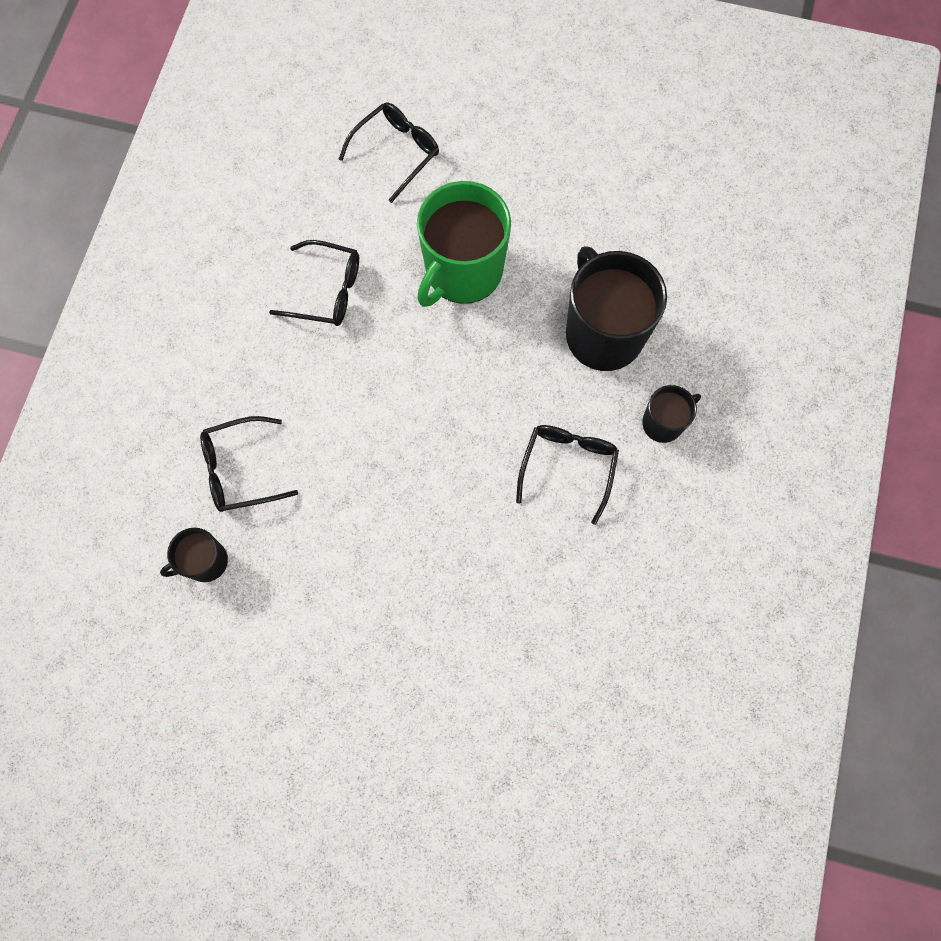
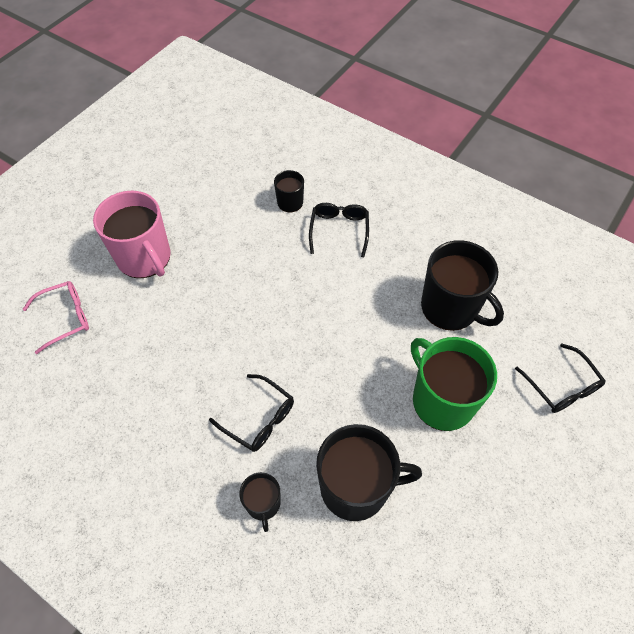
camera: 110 degrees right, 15 degrees down
(327, 291) = (450, 307): black glasses -> black mug
(384, 739) = (145, 258): none -> pink mug
(528, 802) = (65, 318): none -> pink glasses

